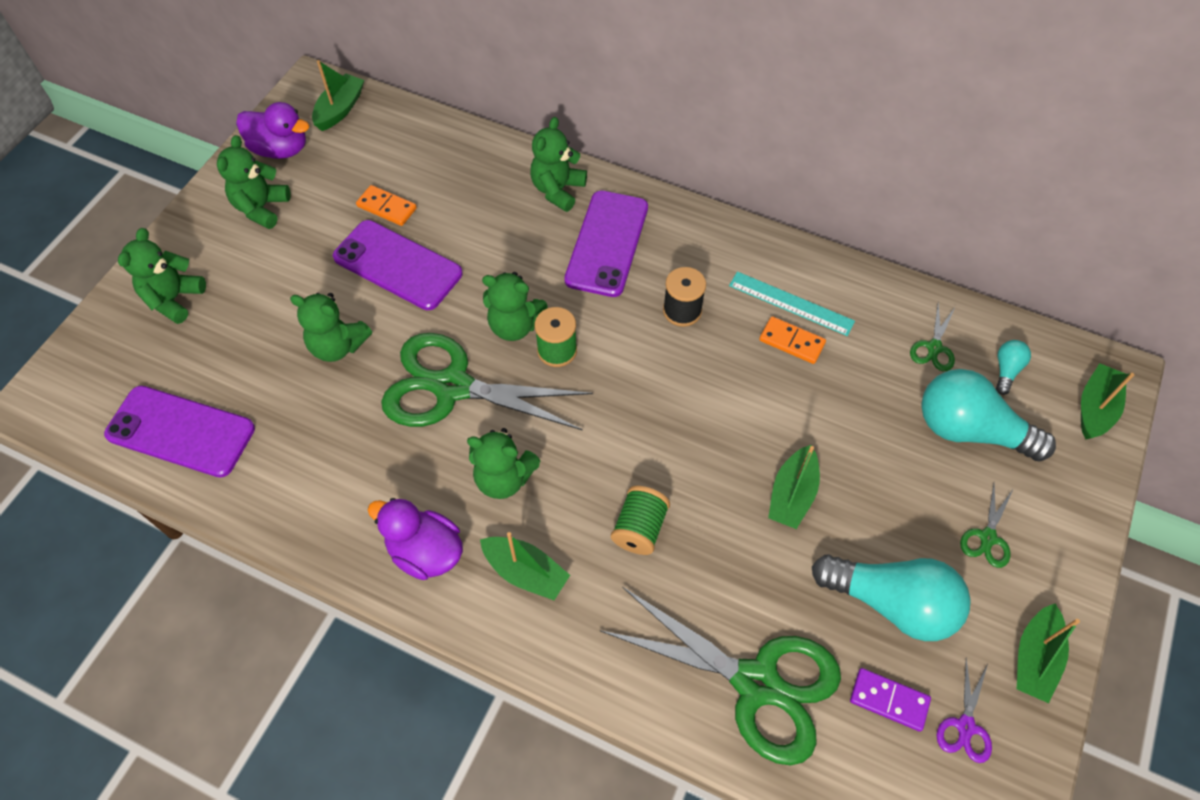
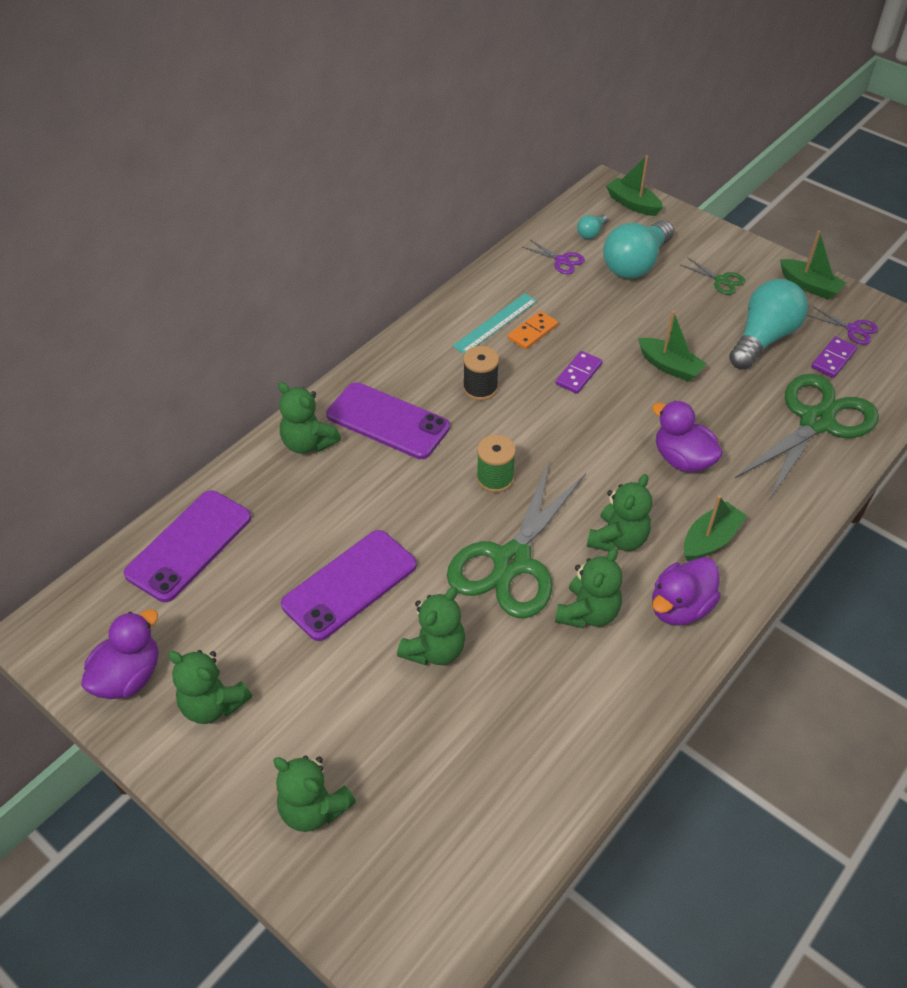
camera: 75 degrees left, 10 degrees down
(181, 431) = (501, 810): purple phone -> purple phone (189, 545)
(340, 109) = (97, 609): green boat -> none
(386, 207) = (267, 584): orange domino -> none
(514, 325) = (457, 503): green teddy bear -> green teddy bear (588, 613)
(639, 528) = (682, 459): green spool -> purple duck
(740, 400) = (579, 374): none -> purple domino
(934, 347) = (561, 260): green scissors -> purple scissors
(1006, 370) = (591, 233): turquoise light bulb -> turquoise light bulb turned 90 degrees counterclockwise

